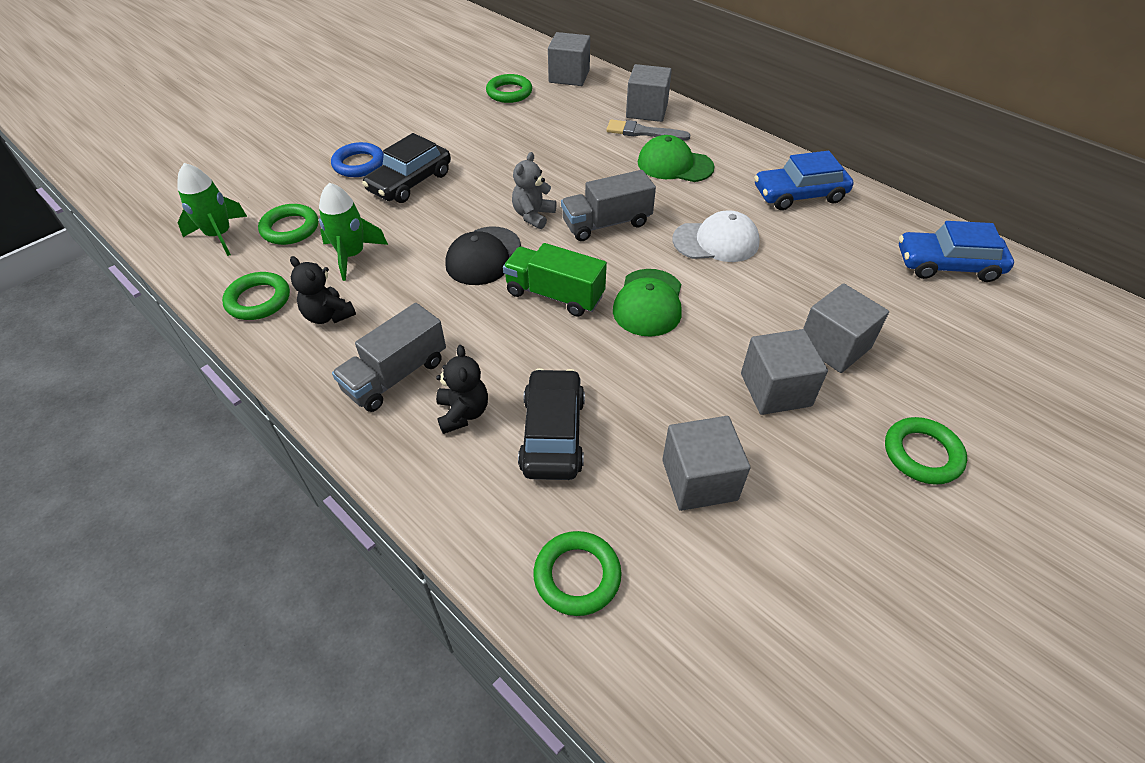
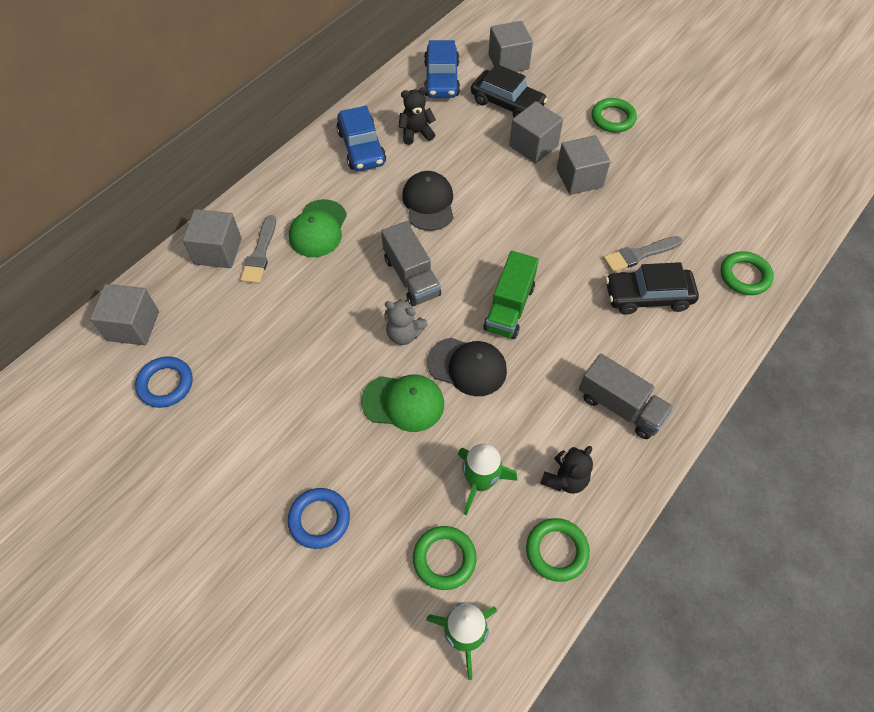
camera: 95 degrees left, 10 degrees up
(410, 182) = (354, 455): black car -> black car (507, 103)
(463, 413) = (645, 353): black teddy bear -> black teddy bear (416, 133)
(509, 92) = (165, 384): green ring -> blue ring
(628, 437) = (639, 254): none -> grey brush
(648, 303) = (508, 246): green cap -> green cap (403, 403)
(699, 480) = (661, 219): grey cube -> grey cube (508, 62)
(716, 241) = (428, 203): white cap -> black cap

